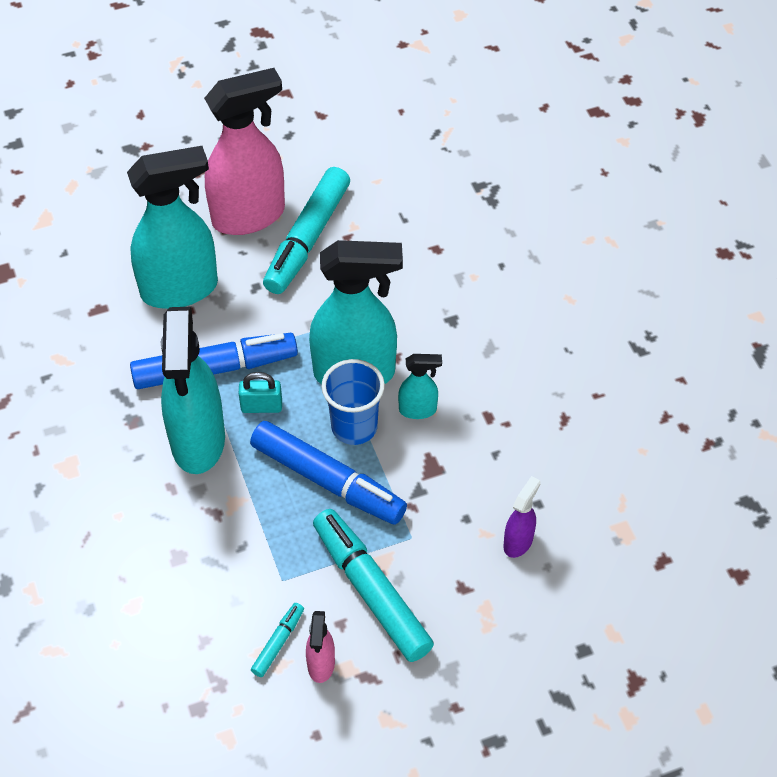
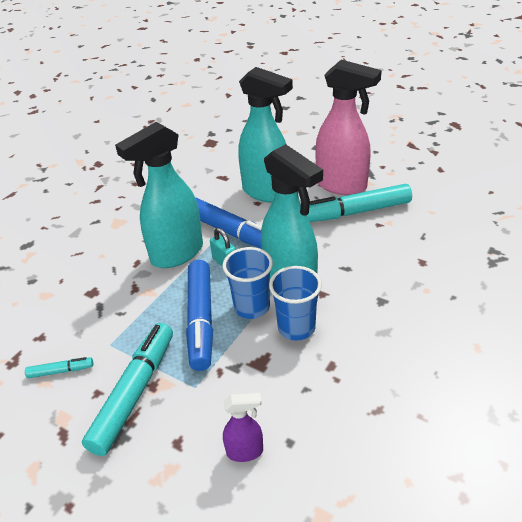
camera: 55 degrees right, 15 degrees down
(321, 665) = (57, 403): pink spray bottle -> none
(418, 410) = (296, 328): turquoise spray bottle -> blue cup

